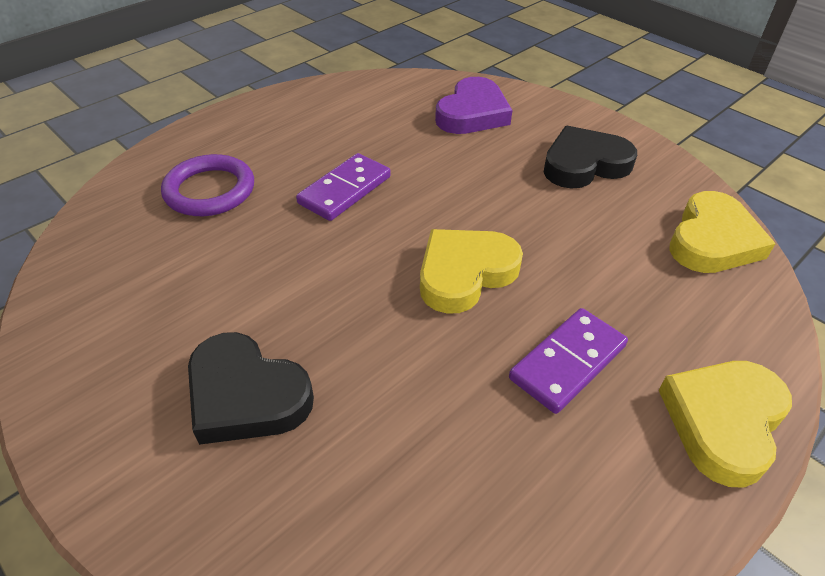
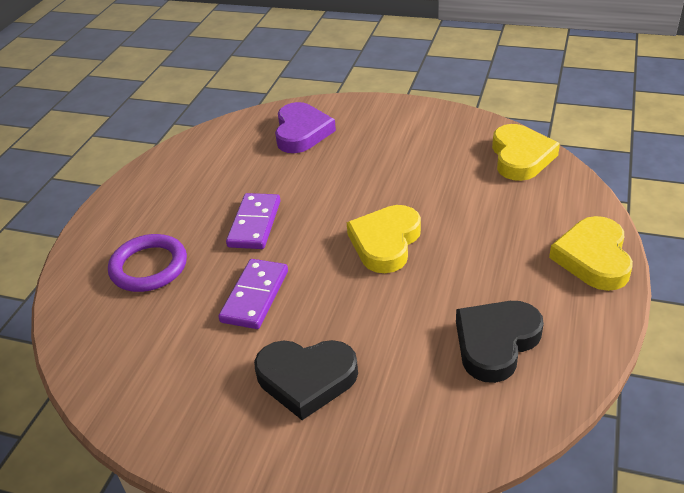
camera: 25 degrees left, 5 degrees down
(567, 362) = (488, 266): purple domino -> purple domino (255, 296)
(584, 164) = (407, 139): black heart -> black heart (495, 342)

